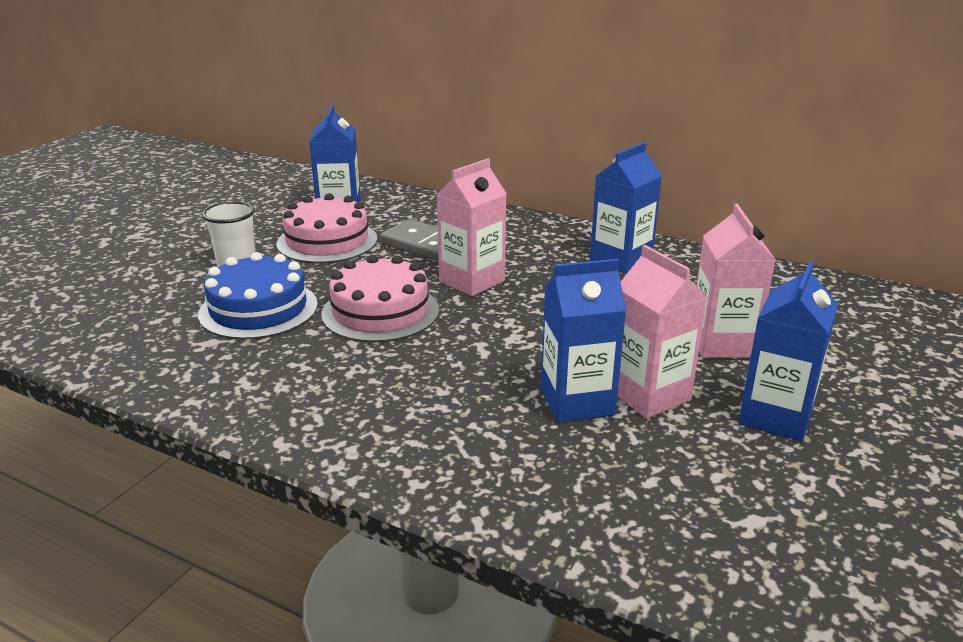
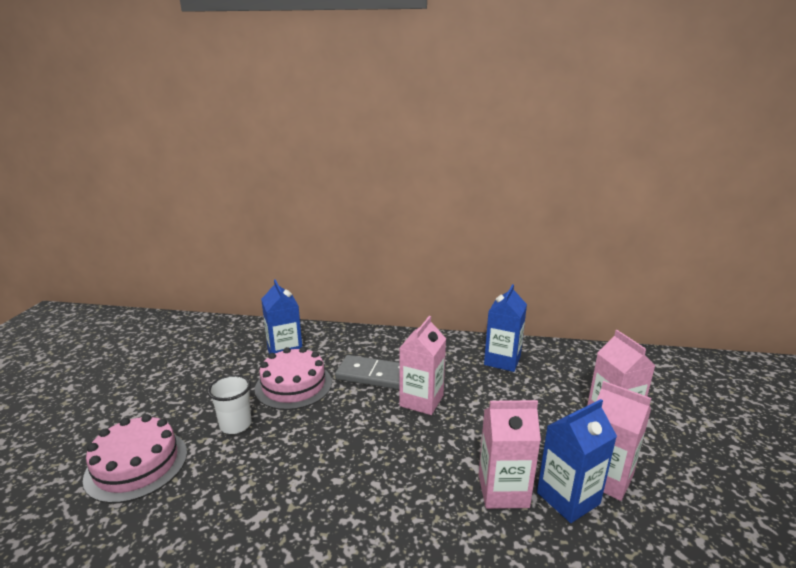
camera: 20 degrees left, 5 degrees down
(258, 309) = (280, 468): blue cake -> none
(380, 312) = (377, 446): pink cake -> pink cake (137, 465)
(499, 378) = (503, 491): none -> pink carton
(775, 416) = (689, 474): blue carton -> none

